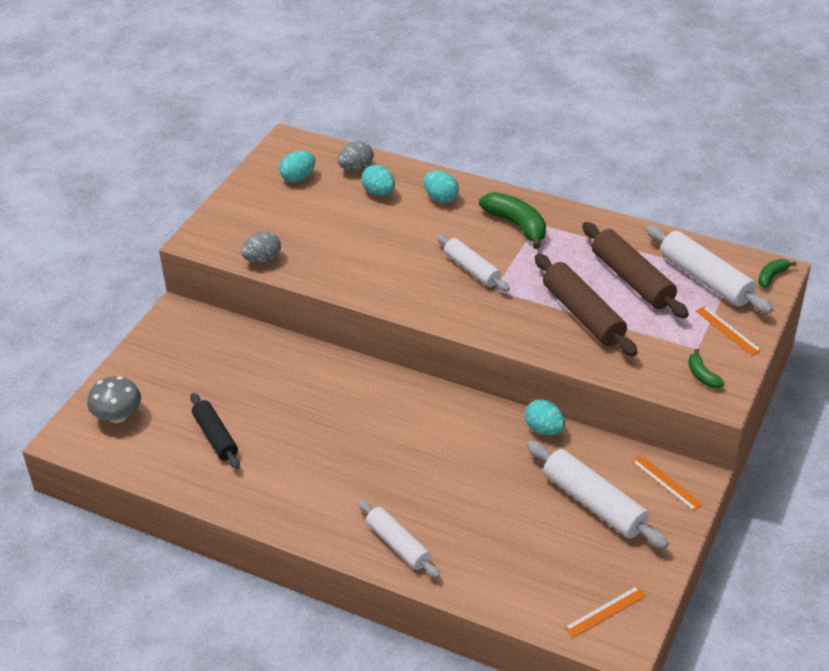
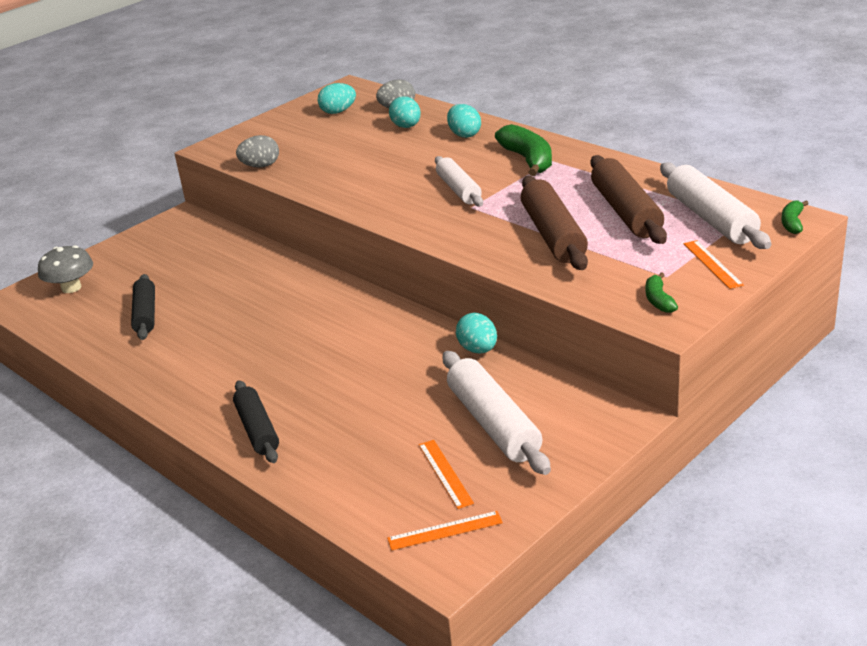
camera: 20 degrees right, 10 degrees down
(398, 544) = (257, 429): white rolling pin -> black rolling pin
(666, 482) = (590, 416): orange ruler -> orange ruler (445, 473)
(772, 276) = (792, 223): green banana -> green banana turned 45 degrees counterclockwise

